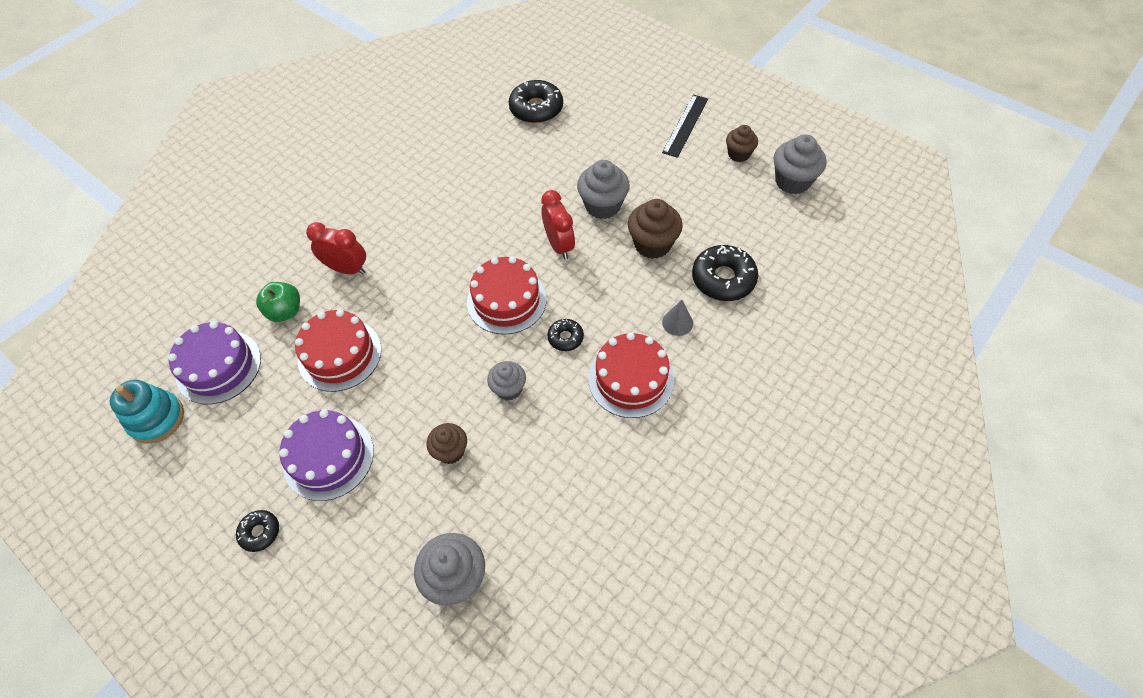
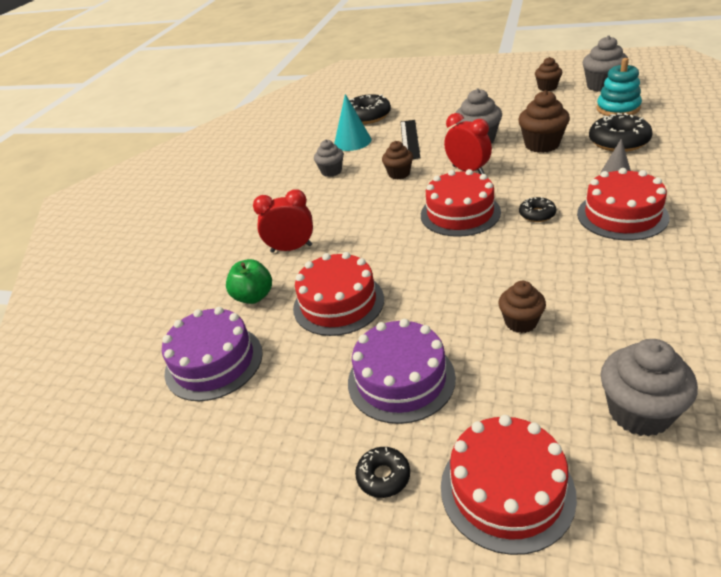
camera: 20 degrees left, 20 degrees down
(157, 419) = (172, 432): turquoise stacking toy -> turquoise stacking toy (618, 108)
(324, 586) = (506, 490): none -> red cake
(494, 143) = (352, 142): none -> turquoise cone
(498, 216) = (399, 174): none -> brown cupcake
(508, 389) = (525, 261): grey cupcake -> grey cupcake (331, 171)
(685, 125) = (491, 88): black ruler -> black ruler (410, 139)

